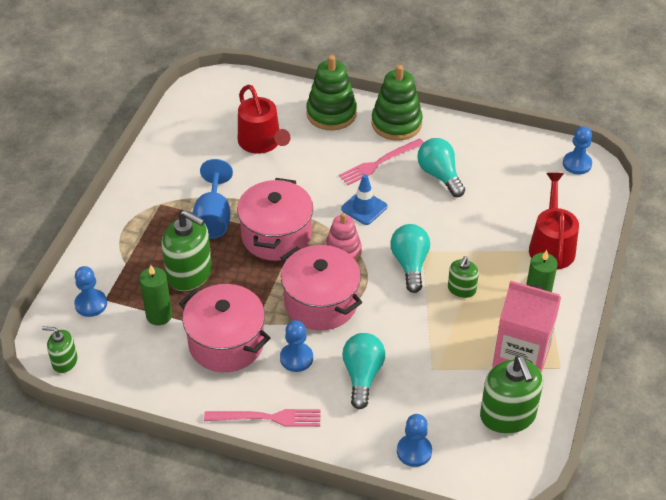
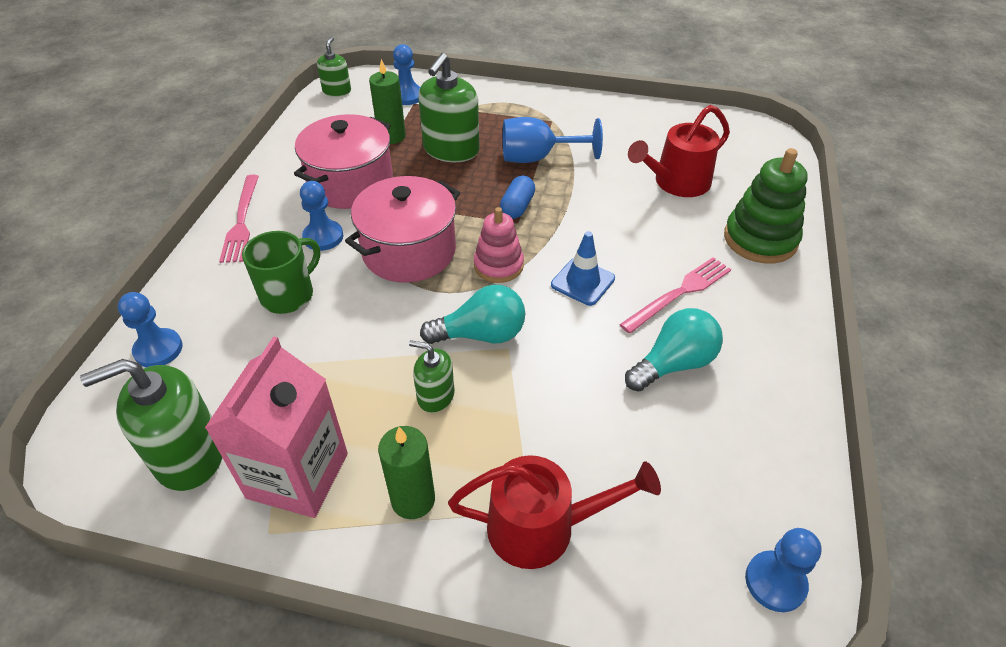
camera: 85 degrees right, 0 degrees up
(276, 235) = (517, 207): pink pot -> blue capsule
(362, 375) = (288, 295): turquoise light bulb -> green mug
(380, 162) = (679, 294): pink fork -> pink fork turned 90 degrees clockwise
(396, 123) = (771, 308): green stacking toy -> none

